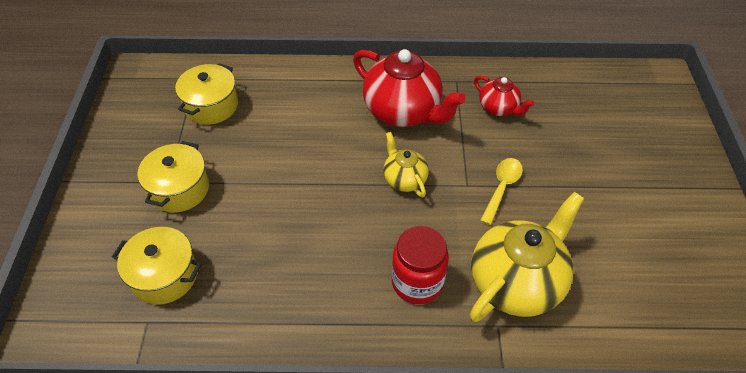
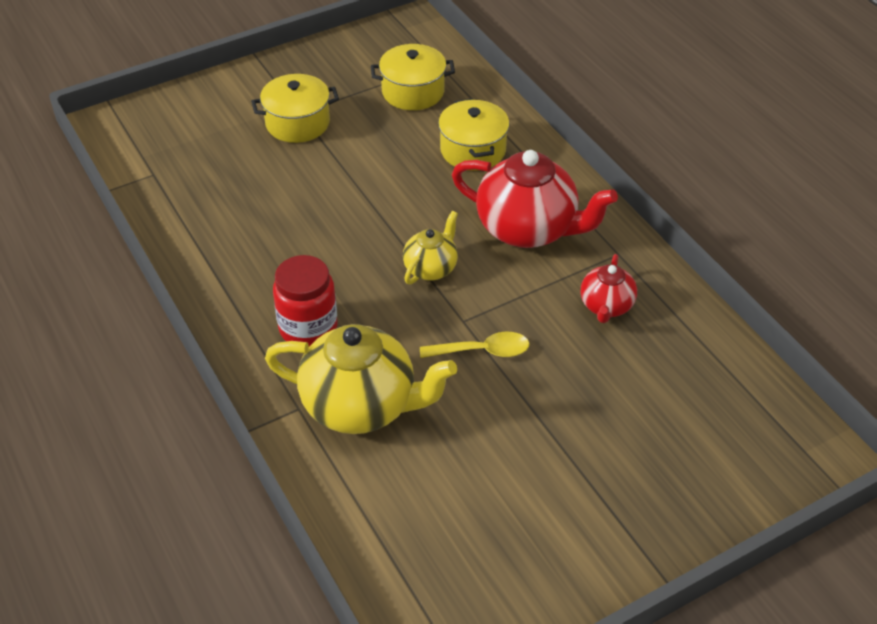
camera: 60 degrees right, 5 degrees down
(164, 275) = (202, 161): yellow pot -> yellow pot (473, 150)
(403, 111) = (528, 229): red teapot -> red teapot turned 75 degrees counterclockwise

